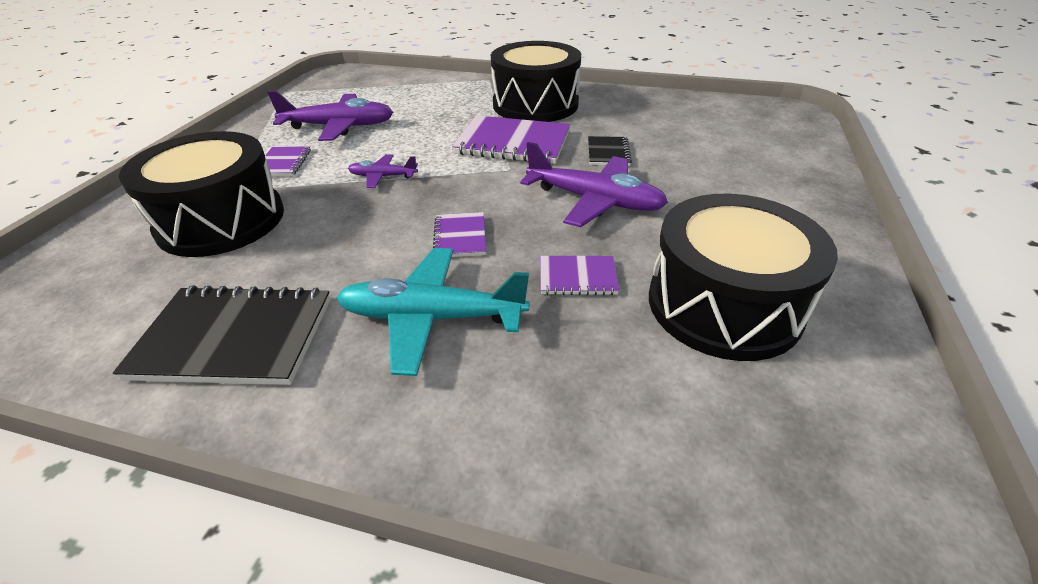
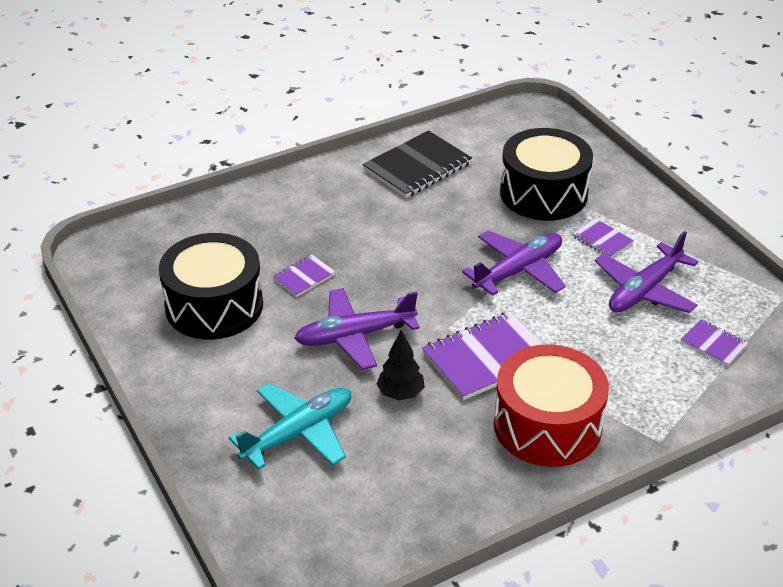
camera: 135 degrees right, 0 degrees up
(383, 177) = (518, 270): purple plane -> purple plane, size x1.91
(431, 317) = (349, 219): turquoise plane -> turquoise plane (299, 433)
(460, 236) = (399, 262): purple notebook -> purple notebook (713, 344)
(535, 104) = (547, 425): black drum -> red drum
(608, 153) = (400, 394): black notebook -> black tree

